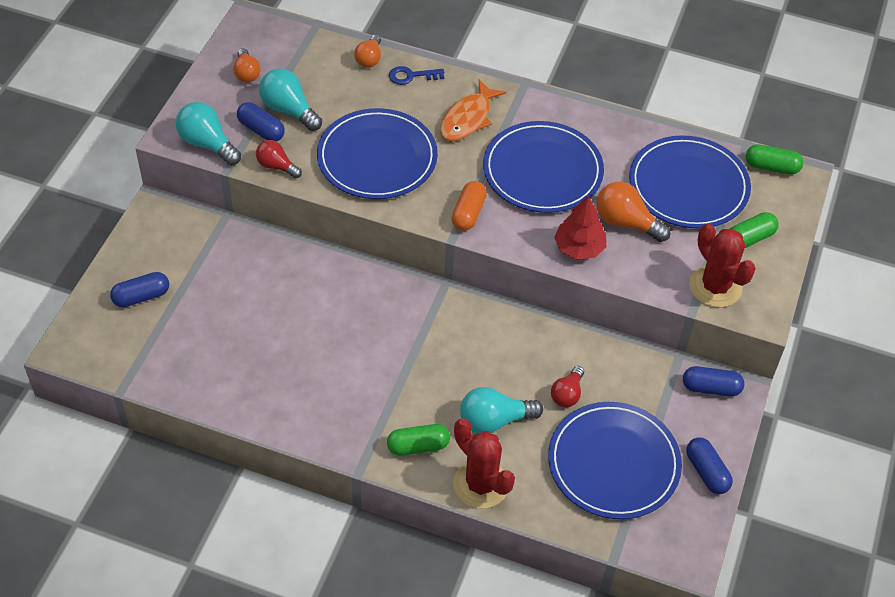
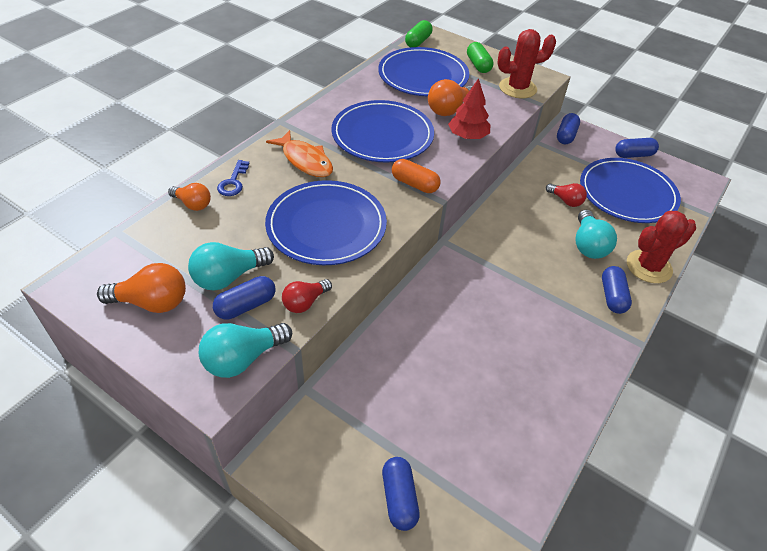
camera: 75 degrees left, 5 degrees down
(246, 73) = (152, 302): orange light bulb -> orange light bulb, size x1.54
(418, 446) = (612, 296): green capsule -> blue capsule

